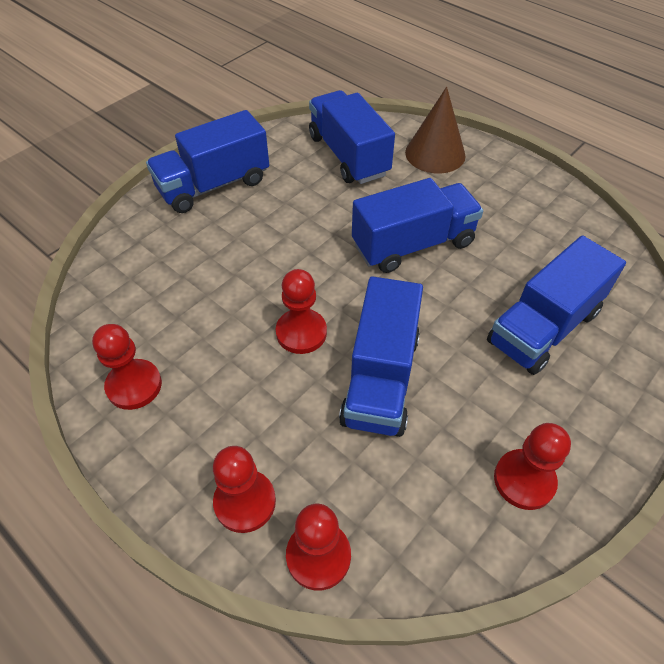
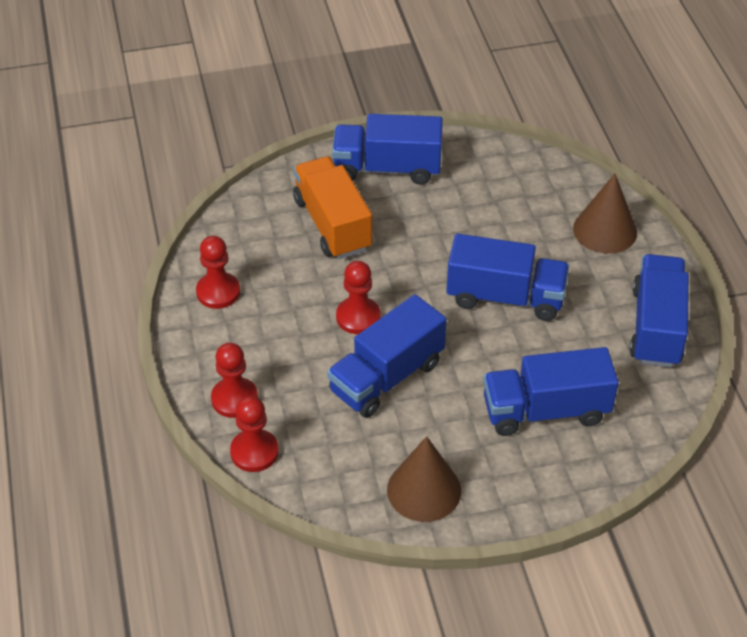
camera: 35 degrees right, 5 degrees down
(203, 257) = (332, 224): none -> orange truck
(348, 155) = (524, 195): blue truck -> blue truck (656, 327)
(524, 480) = (424, 490): red pawn -> brown cone

